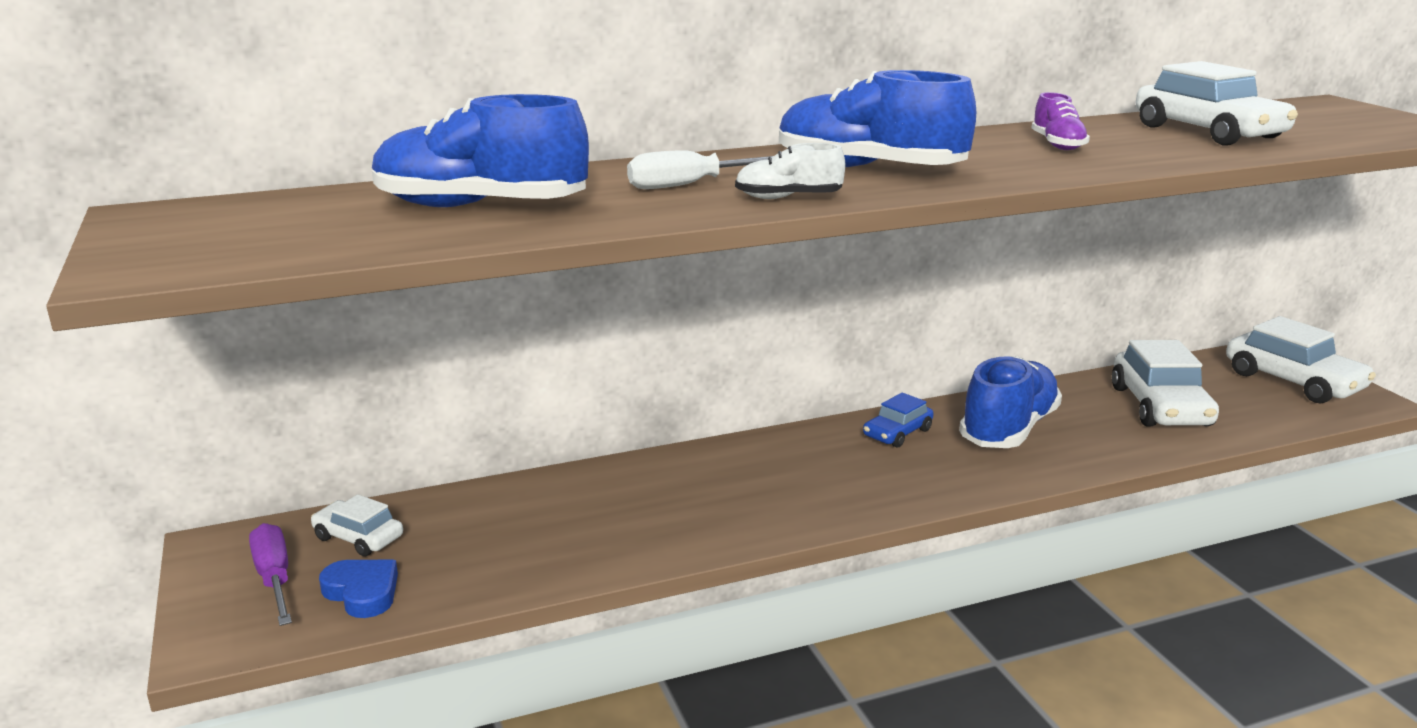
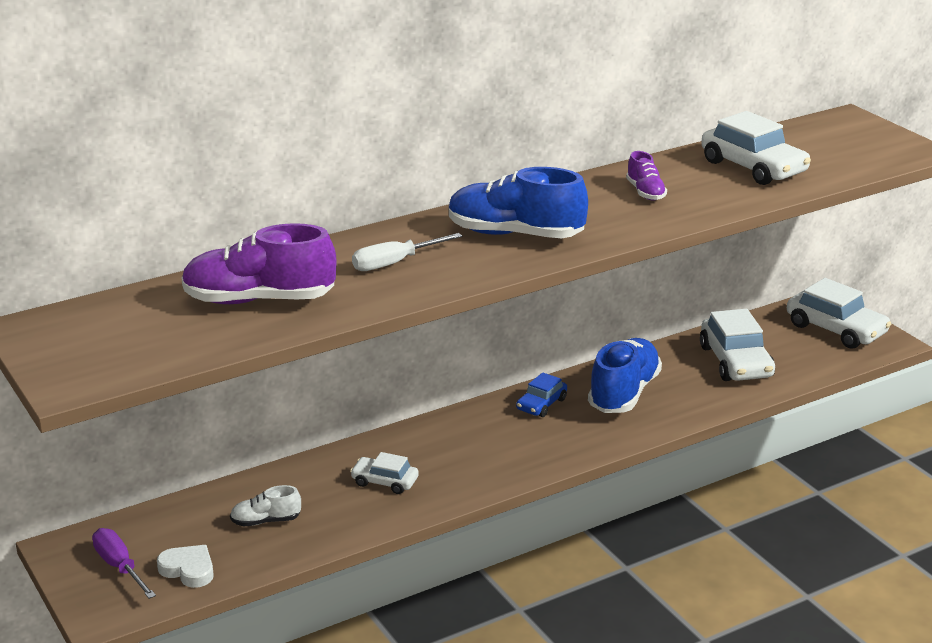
camera: 10 degrees left, 5 degrees up
(358, 538) = (165, 530): white car -> white car (384, 482)
(362, 592) = (188, 570): blue heart -> white heart
(480, 207) = (259, 300): blue shoe -> purple shoe
(788, 198) = (466, 273): white shoe -> white shoe (266, 521)

